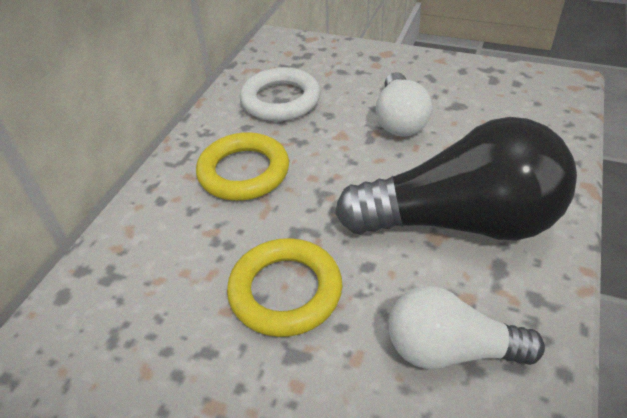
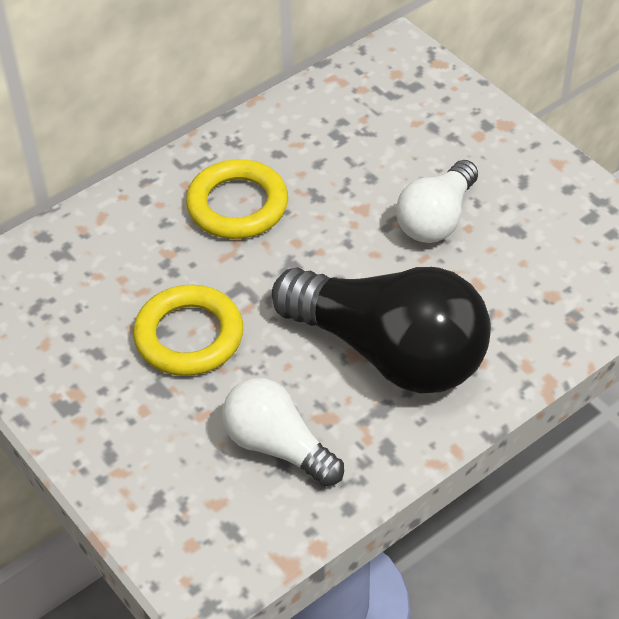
camera: 30 degrees right, 5 degrees up
(280, 100) = (336, 136): white ring -> none

